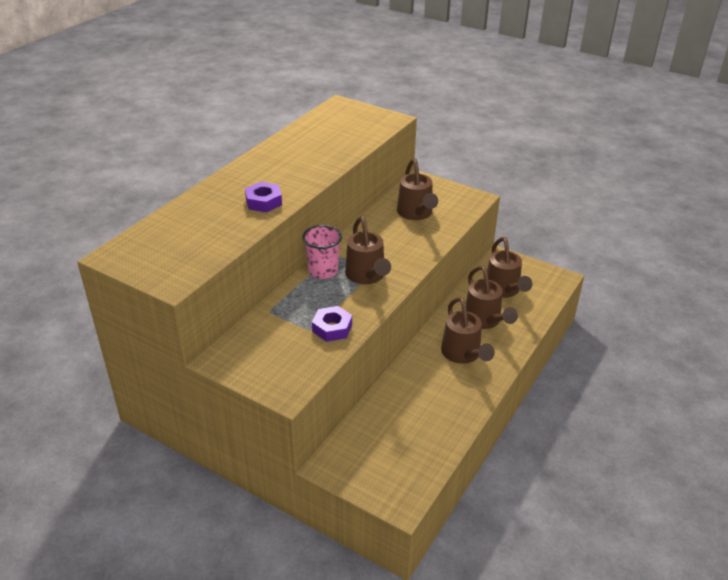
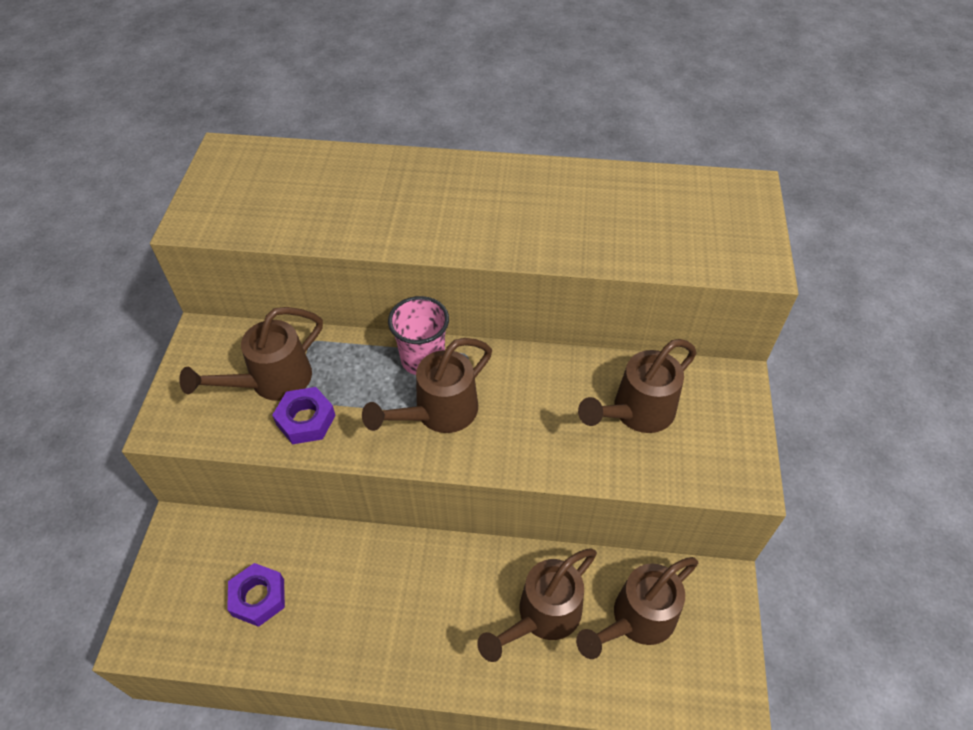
camera: 65 degrees right, 15 degrees up
(263, 202) = (411, 222): purple nut -> purple nut (258, 597)
(463, 354) = (448, 612): brown watering can -> brown watering can (272, 381)

